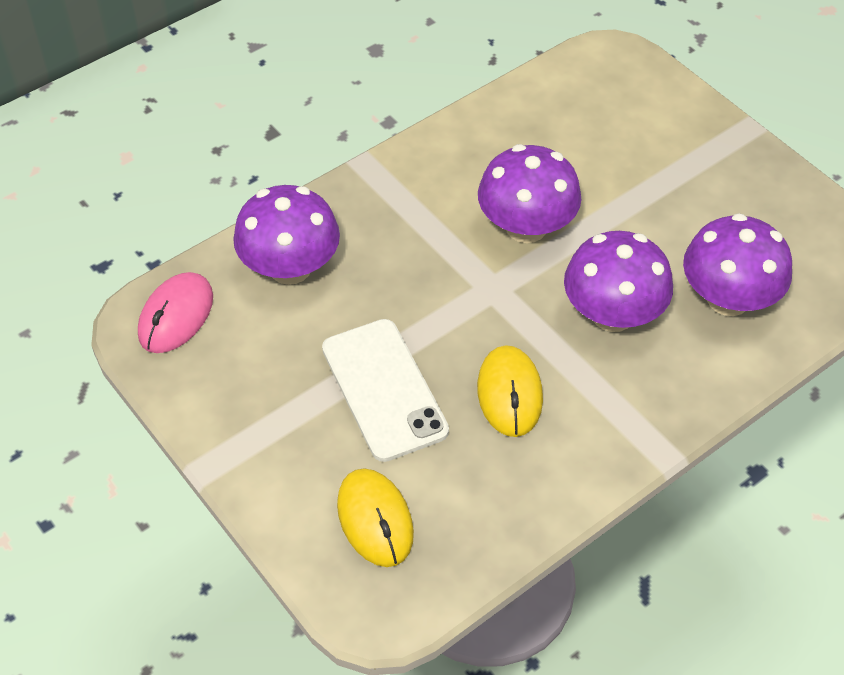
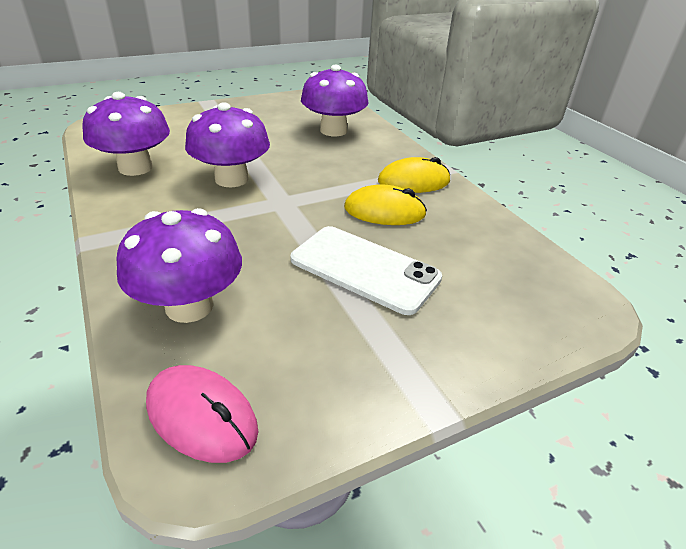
camera: 80 degrees left, 15 degrees down
(375, 519) = (500, 294): yellow mouse -> yellow mouse (413, 181)
(384, 389) = (364, 269): white phone -> white phone turned 45 degrees clockwise
(612, 314) = (329, 164): purple mushroom -> purple mushroom (135, 168)

